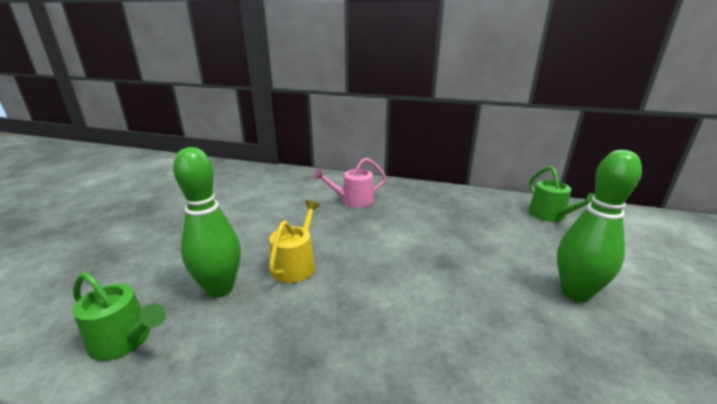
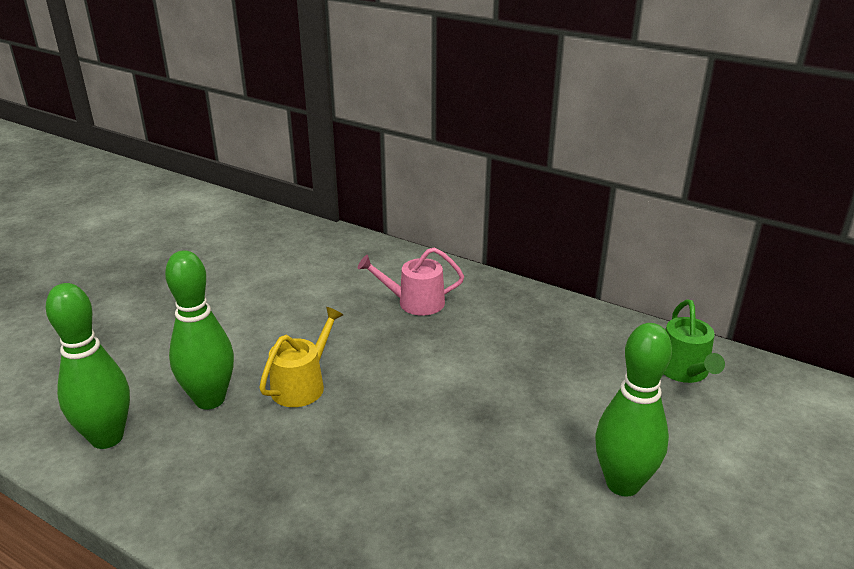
camera: 15 degrees right, 5 degrees up
(125, 340) = (107, 438): green watering can -> green bowling pin

